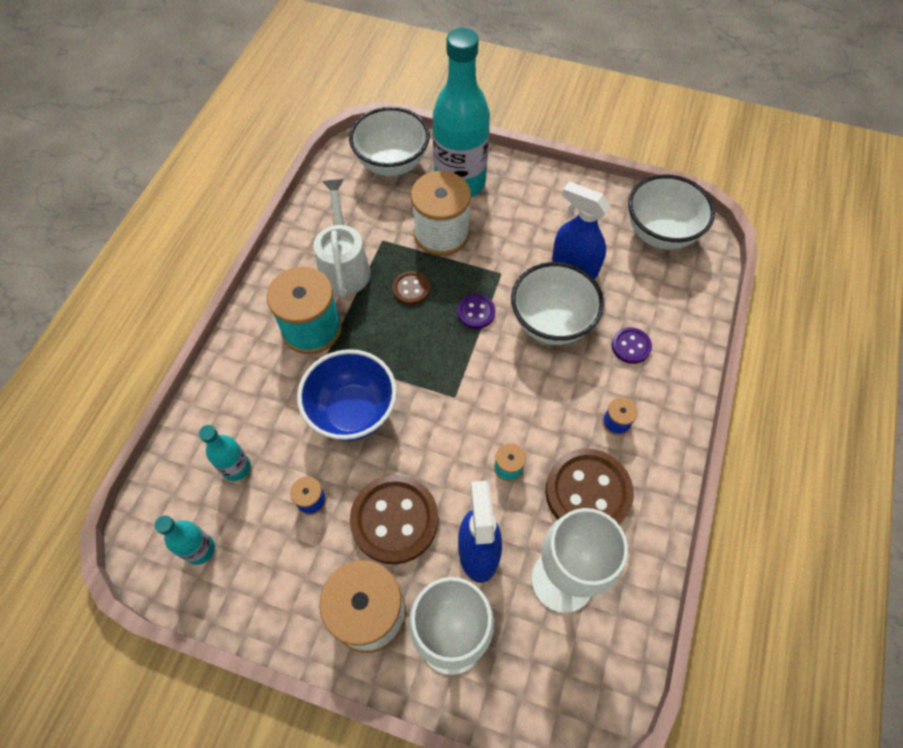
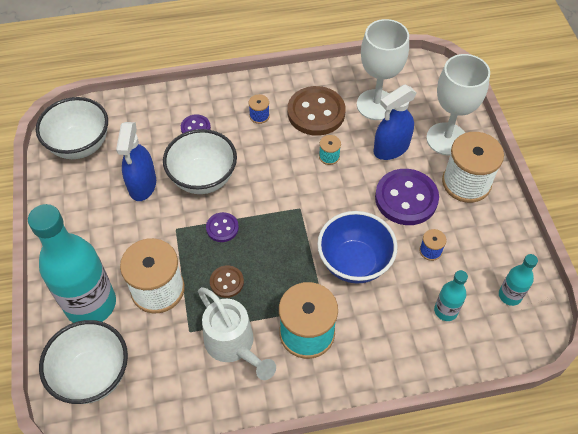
camera: 120 degrees left, 5 degrees down
(344, 266) = (233, 345): white watering can -> white watering can turned 90 degrees counterclockwise
(394, 520) = (406, 198): brown button -> purple button

